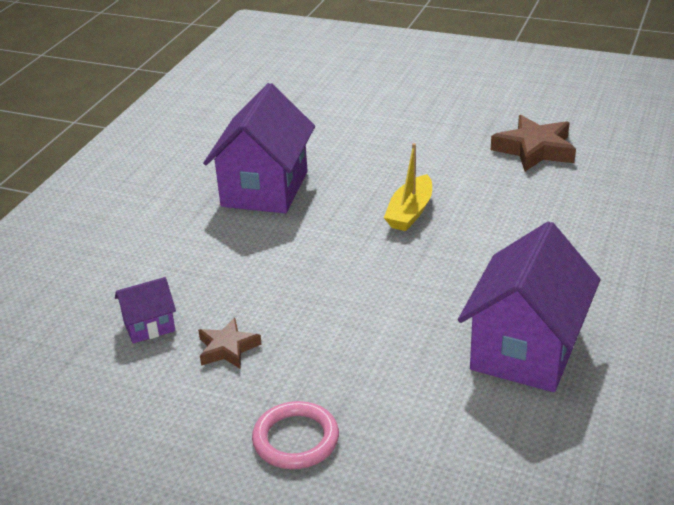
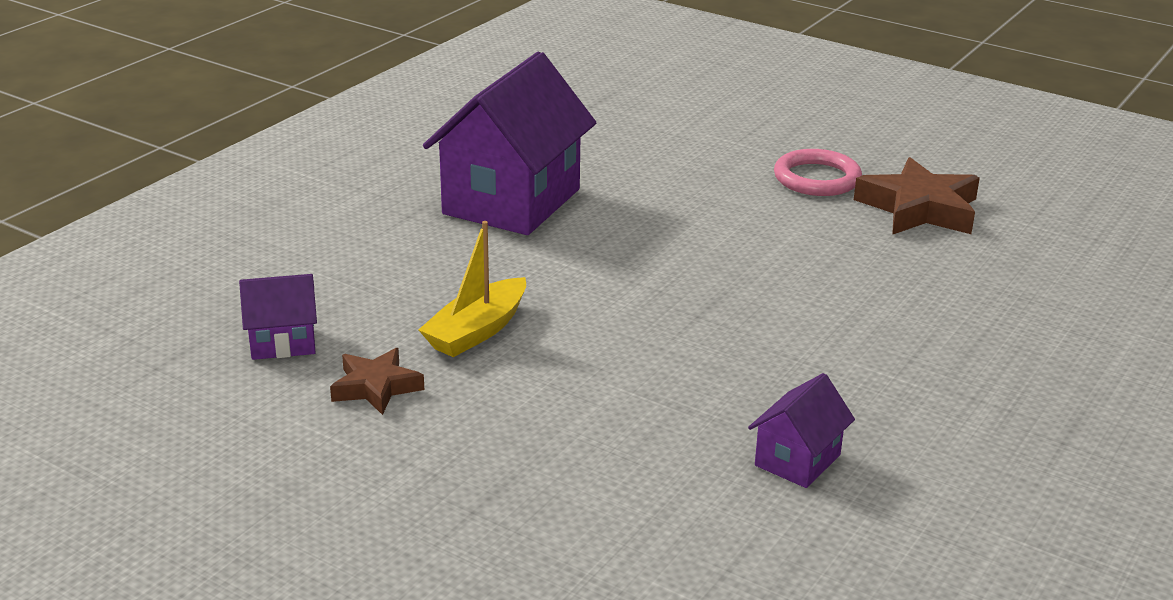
camera: 10 degrees right, 5 degrees down
(296, 439) = (420, 515): pink ring -> pink ring (817, 178)
(410, 212) = (703, 260): yellow boat -> yellow boat (477, 331)
(526, 350) = (797, 460): purple house -> purple house, size x0.47

